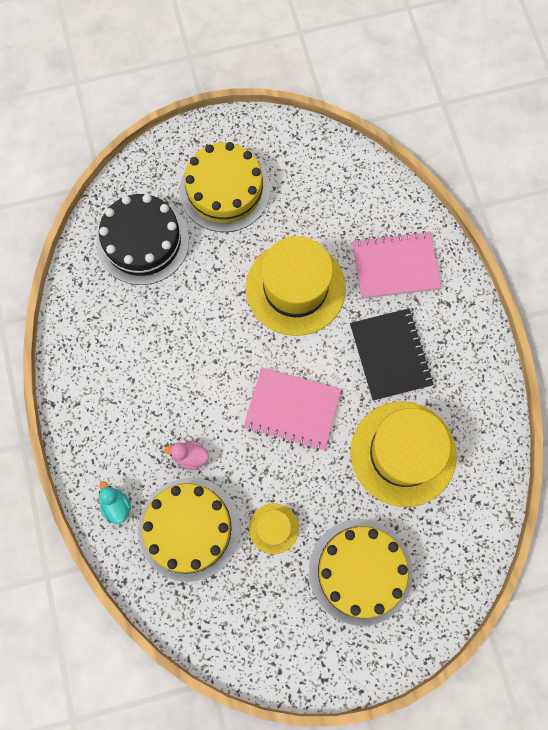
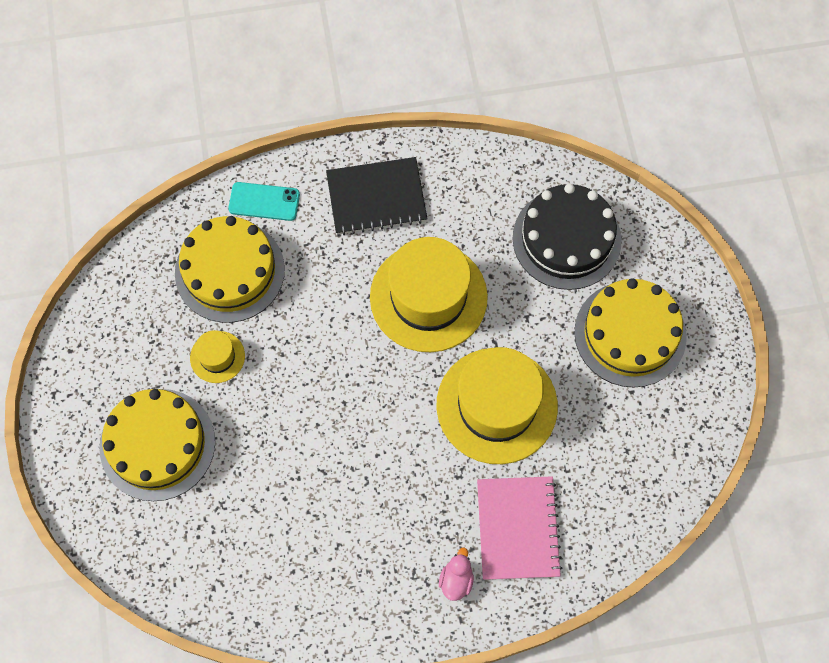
camera: 95 degrees right, 5 degrees down
(116, 505) = (264, 201): turquoise duck -> turquoise phone
(190, 456) = (307, 276): pink duck -> pink duck (456, 580)
(292, 409) = (348, 388): pink notebook -> none
(390, 355) = (402, 508): black notebook -> black notebook (376, 197)
(403, 453) = (282, 508): yellow hat -> yellow hat (428, 297)

